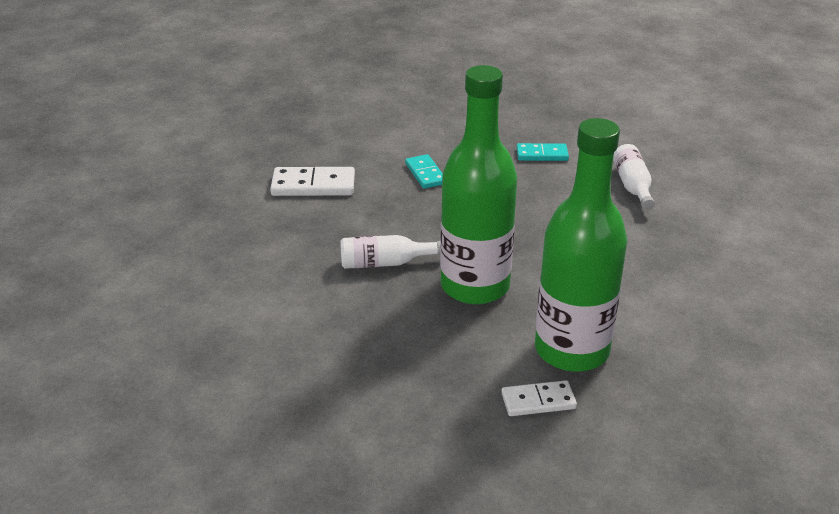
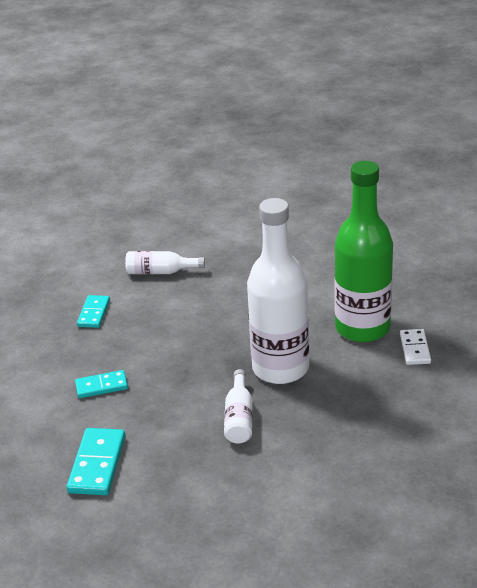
camera: 80 degrees left, 0 degrees up
(313, 185) = (97, 464): white domino -> turquoise domino
(475, 286) = (280, 368): green bottle -> white bottle

